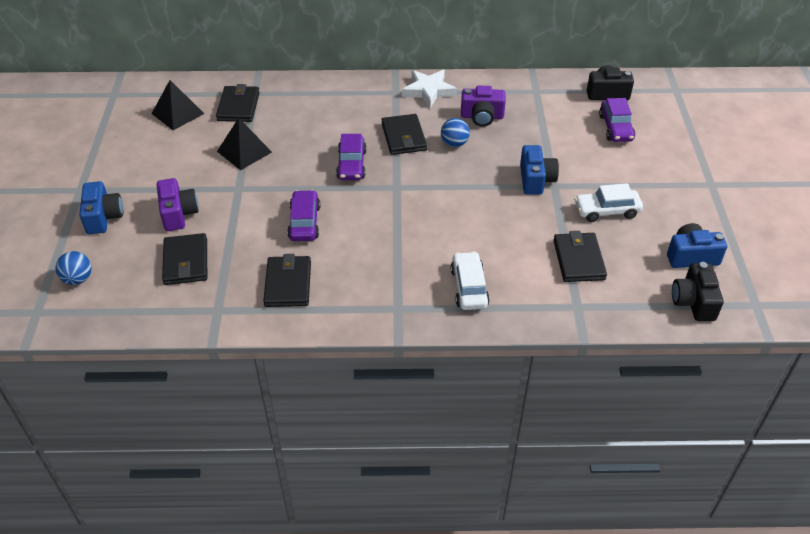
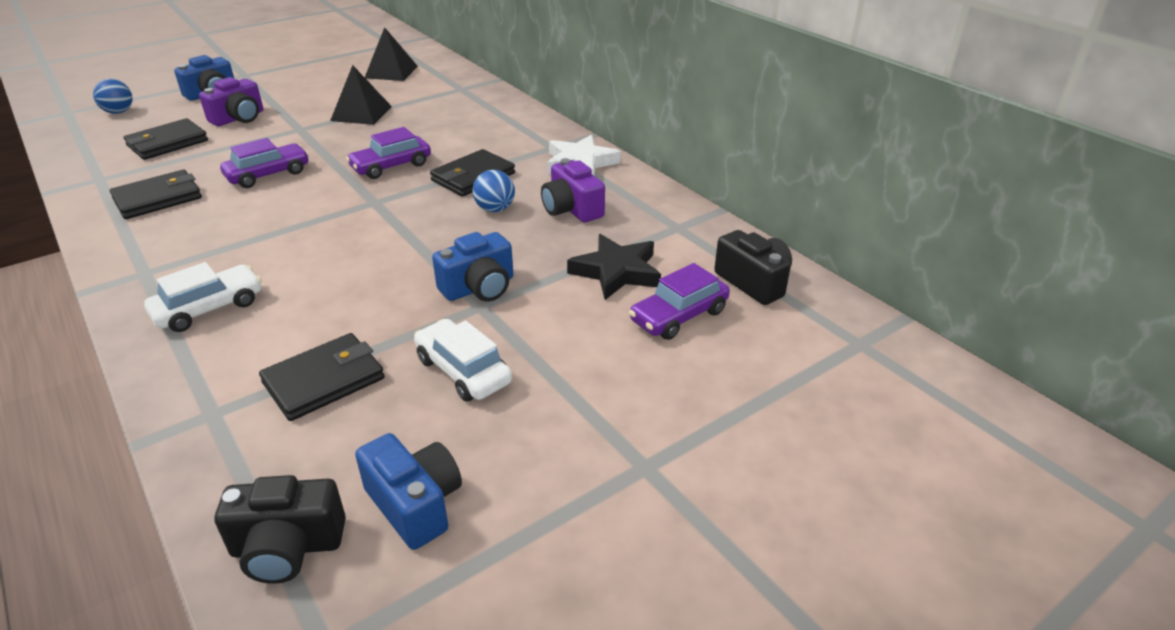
camera: 55 degrees right, 10 degrees down
(238, 106) = (431, 89): black wallet -> none
(561, 129) = (616, 272): none -> black star
(693, 302) = (287, 547): black camera -> black camera turned 150 degrees counterclockwise

